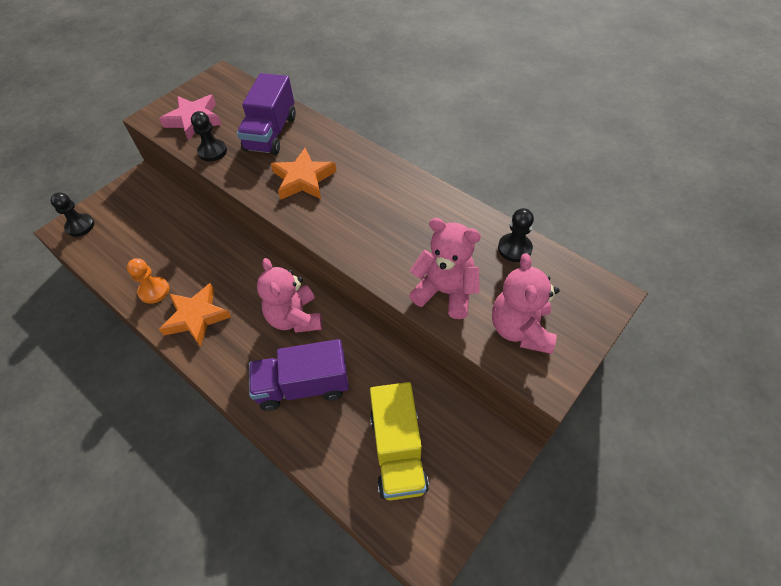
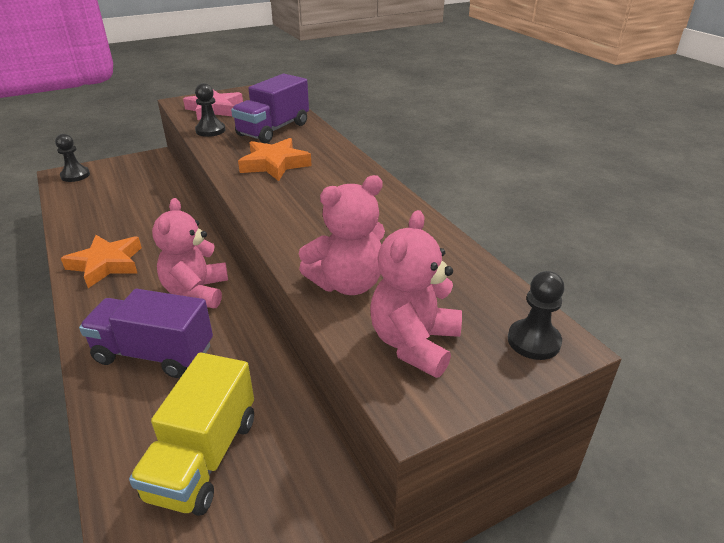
camera: 20 degrees right, 20 degrees down
(154, 291) = (89, 234): orange pawn -> none
(445, 292) = (347, 283): pink teddy bear -> pink teddy bear turned 105 degrees clockwise
(514, 248) = (460, 268): black pawn -> black pawn (533, 341)

